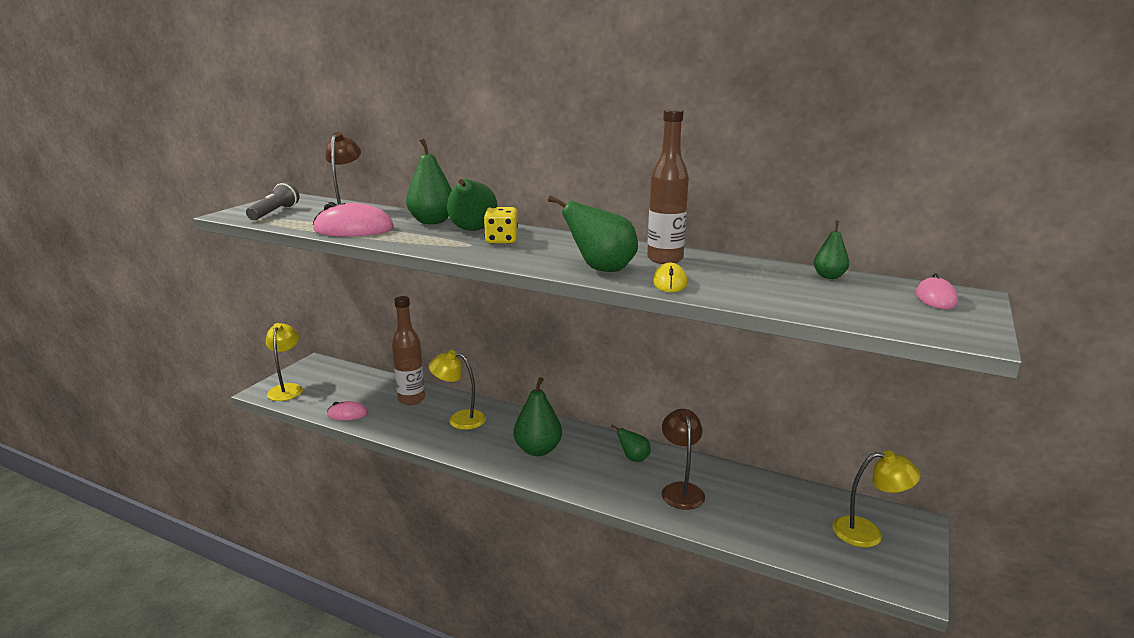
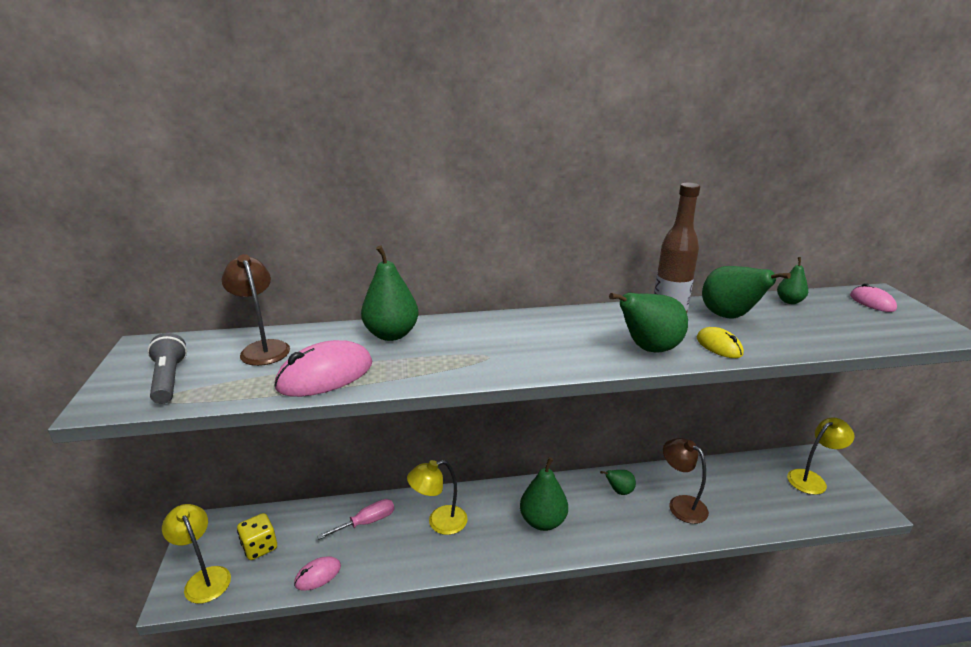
camera: 35 degrees left, 5 degrees up
(411, 399) = (367, 522): brown bottle -> pink screwdriver
(472, 230) = (454, 335): green pear -> green pear (729, 316)
(501, 240) = (505, 340): yellow dice -> yellow dice (260, 547)

